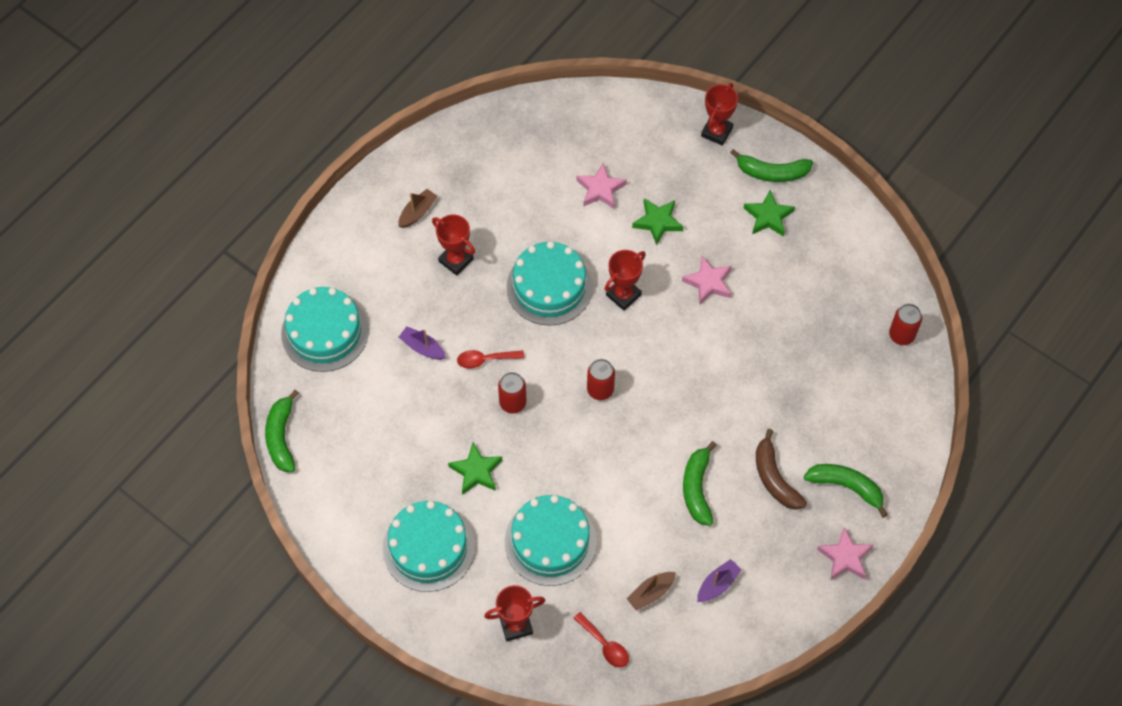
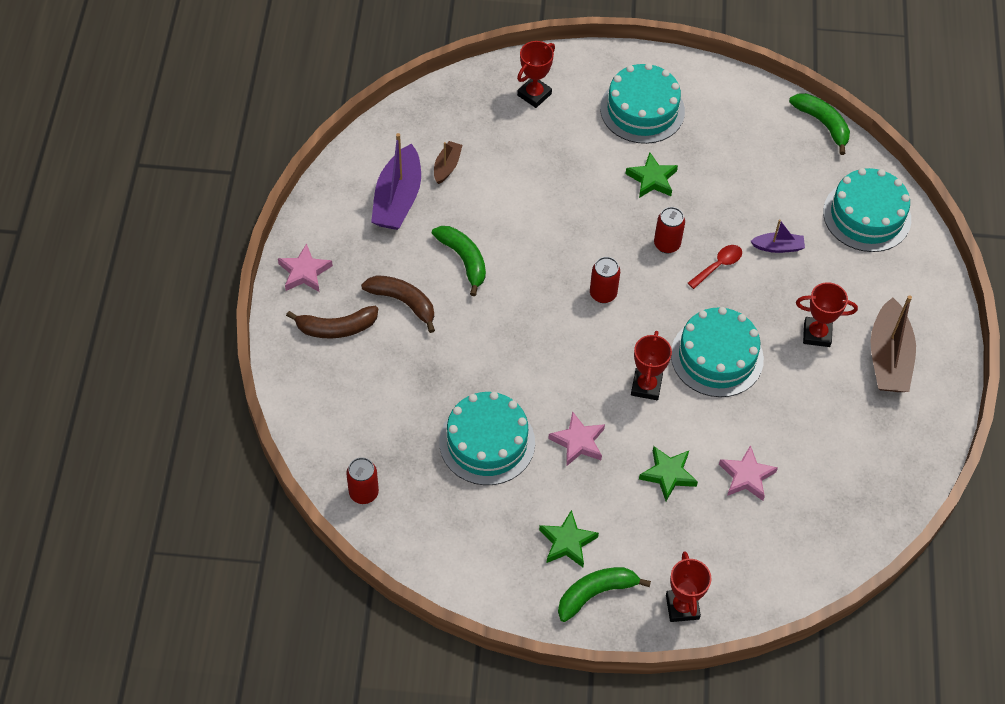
camera: 145 degrees right, 5 degrees down
(417, 212) = (888, 357): brown boat -> brown boat, size x1.95
(550, 542) = (553, 161): turquoise cake -> turquoise cake (487, 442)
(604, 645) = (457, 115): red spoon -> none
(717, 584) = (398, 199): purple boat -> purple boat, size x1.95
(846, 487) = (336, 328): green banana -> brown banana

